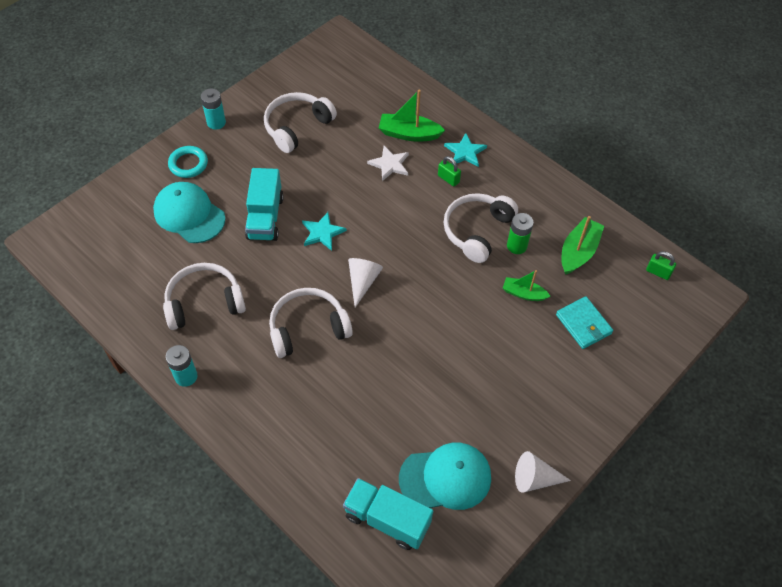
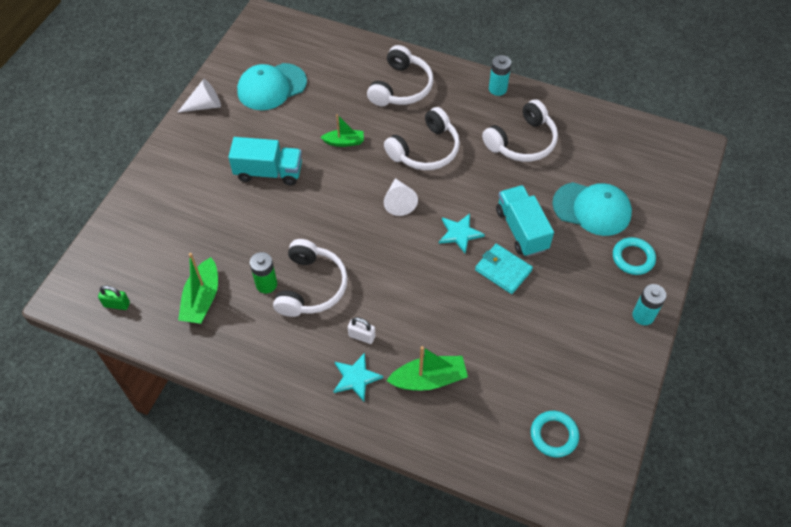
camera: 160 degrees right, 0 degrees up
(297, 127) = (555, 342): white headphones -> white headphones (401, 87)
(338, 75) = (554, 435): none -> turquoise ring
(387, 519) = (304, 53): turquoise truck -> turquoise truck (269, 172)
(389, 164) = (432, 331): white star -> none
(448, 179) = (362, 336): green padlock -> white padlock
(523, 293) = (247, 239): green boat -> green boat (344, 142)
(583, 324) = (185, 229): turquoise wallet -> turquoise wallet (503, 270)

